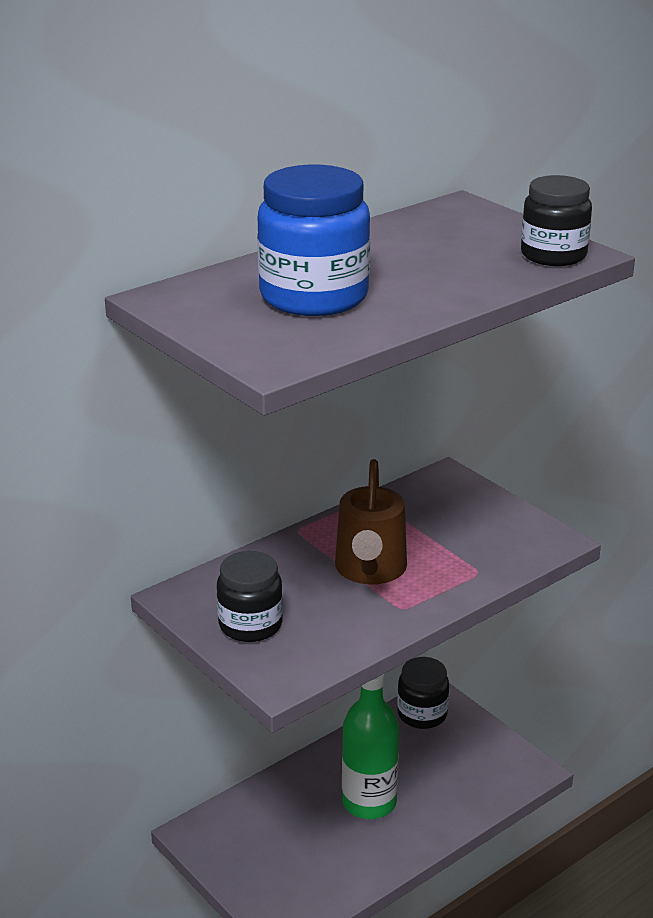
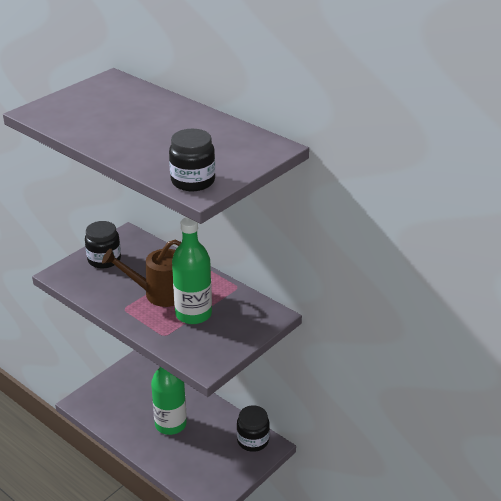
camera: 80 degrees right, 5 degrees up
(314, 297) = (116, 114): blue jar -> none
(431, 542) = (193, 314): none -> green bottle

